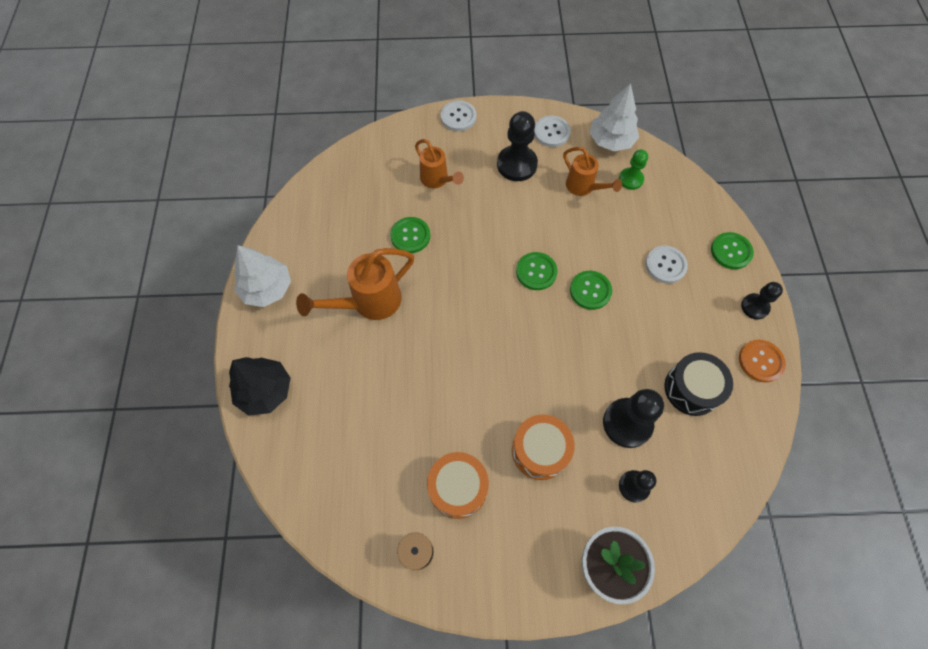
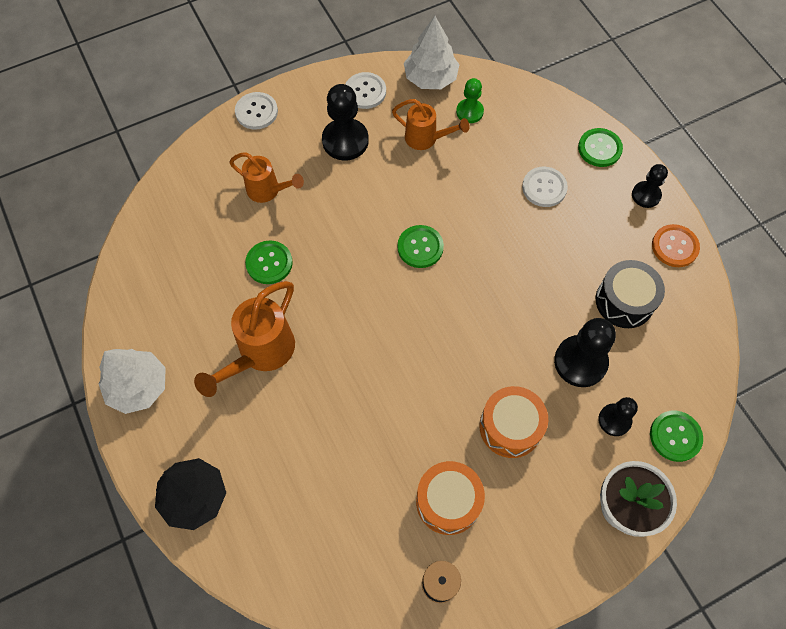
camera: 25 degrees left, 0 degrees up
(590, 291) = (483, 244): green button -> green button (675, 436)

